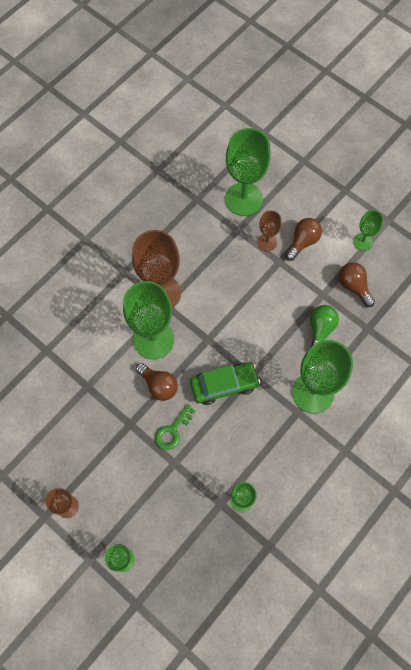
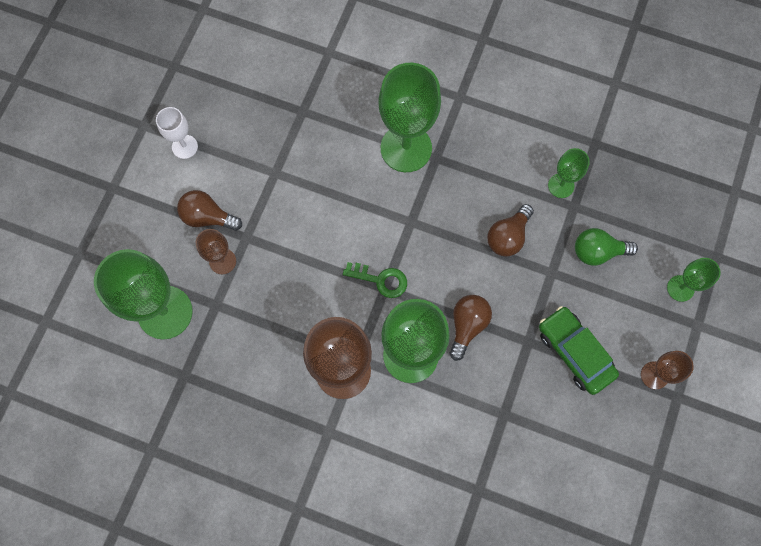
camera: 110 degrees left, 5 degrees up
(172, 431) = (515, 288): green key -> green key (381, 280)
(224, 385) = (436, 249): green car -> green car (575, 352)
(320, 329) = (323, 162): green light bulb -> green light bulb (597, 252)
(353, 286) = (252, 141): brown light bulb -> brown light bulb (508, 237)
(362, 242) = (185, 147): green goblet -> white goblet

